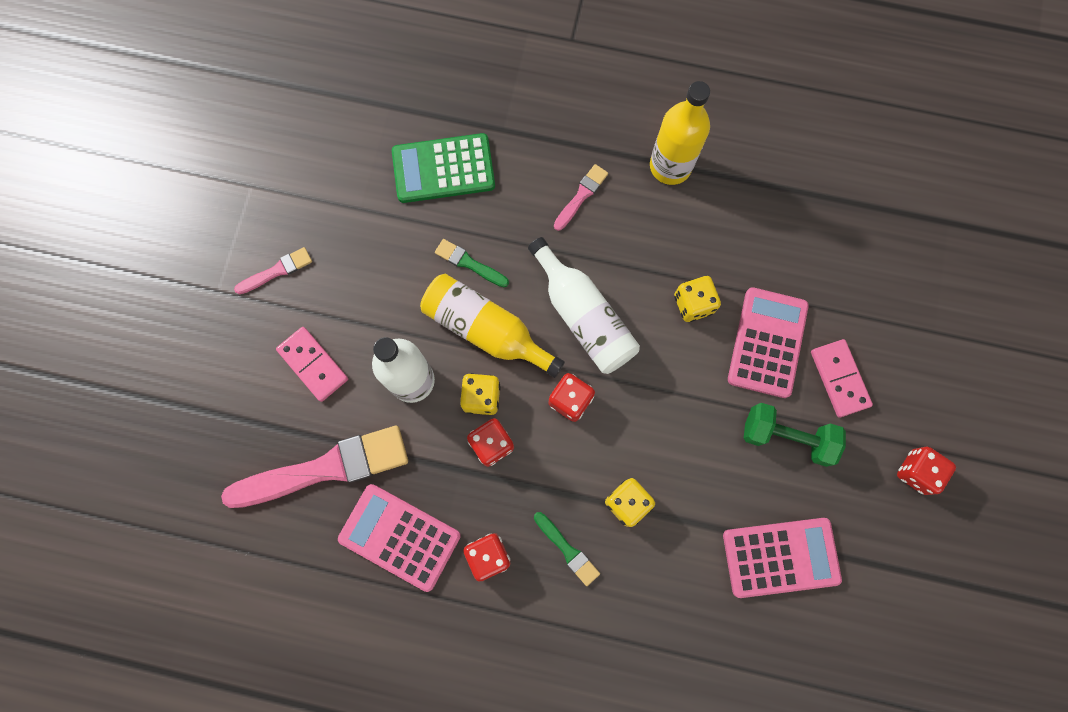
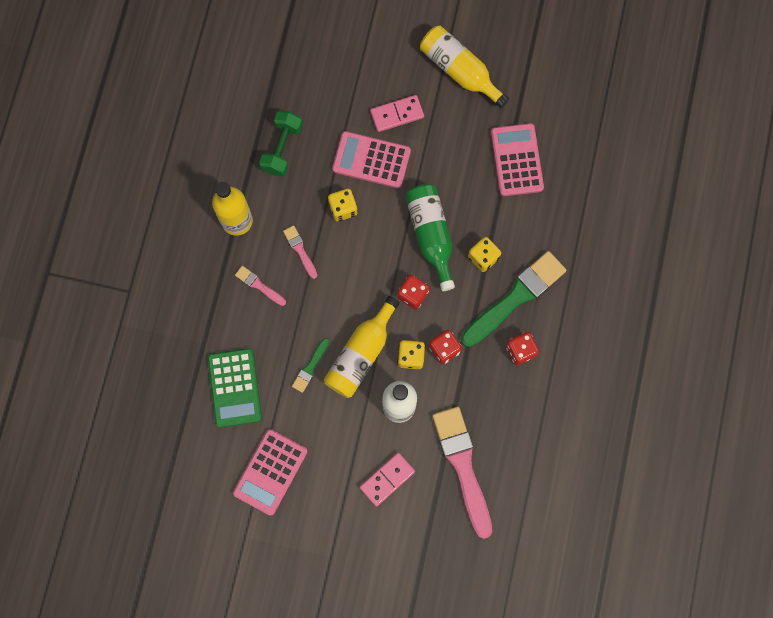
camera: 90 degrees left, 0 degrees up
(277, 271) = (314, 511): pink brush -> pink brush (300, 250)
(399, 537) = (509, 411): pink calculator -> pink calculator (270, 472)
(567, 550) = (515, 297): green brush -> green brush, size x2.18
(583, 316) = (351, 285): white bottle -> none
(658, 427) = (431, 235): none -> green bottle
(787, 437) = (437, 151): green dumbbell -> green dumbbell (282, 148)
(916, 472) = (460, 71): red dice -> yellow bottle

